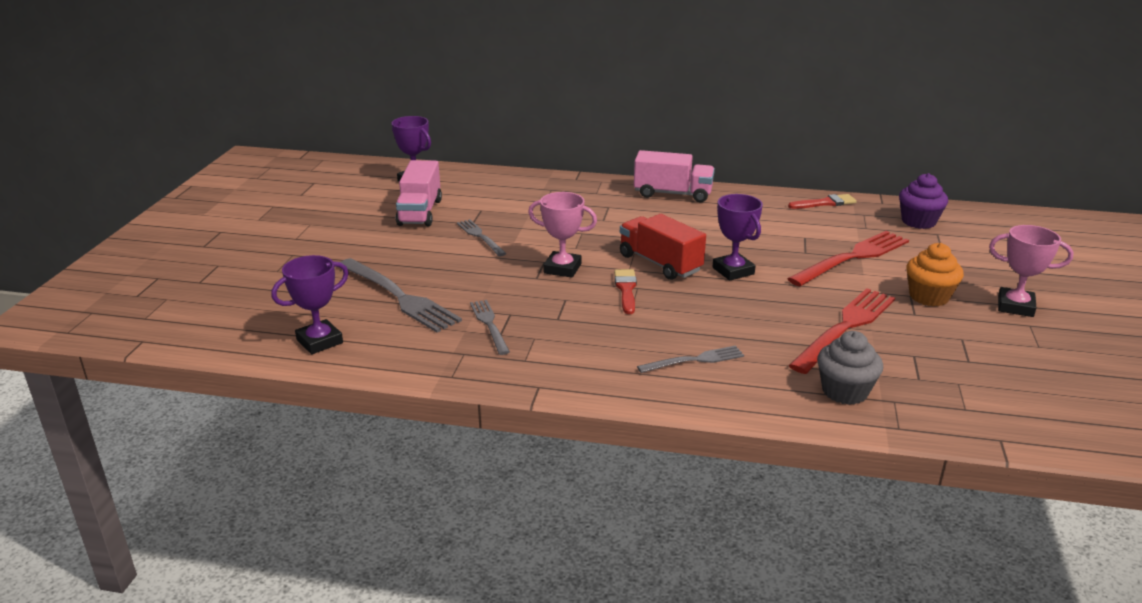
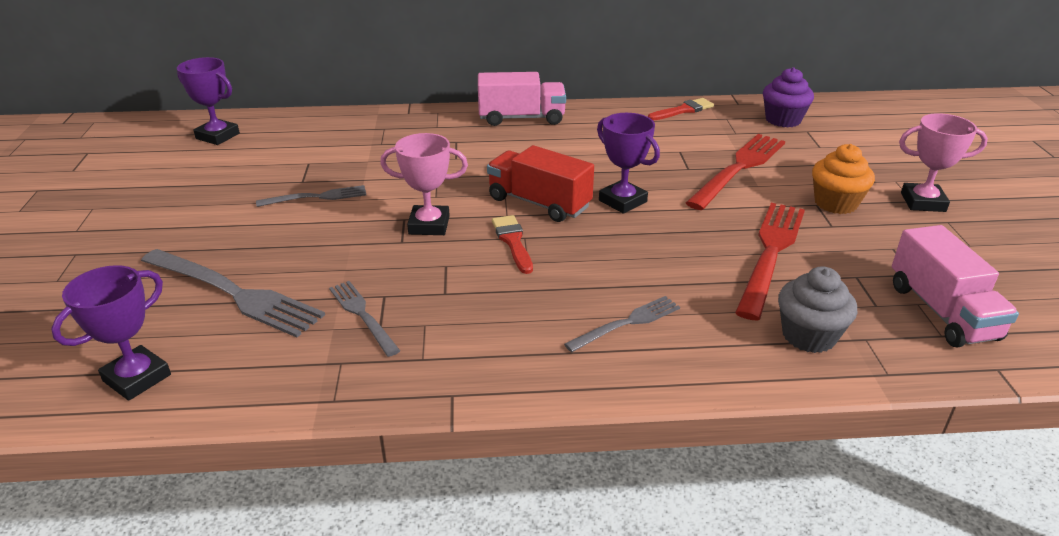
camera: 15 degrees left, 5 degrees up
(420, 212) = (233, 175): pink truck -> pink truck (941, 312)
(480, 236) = (317, 197): grey fork -> grey fork turned 120 degrees clockwise

